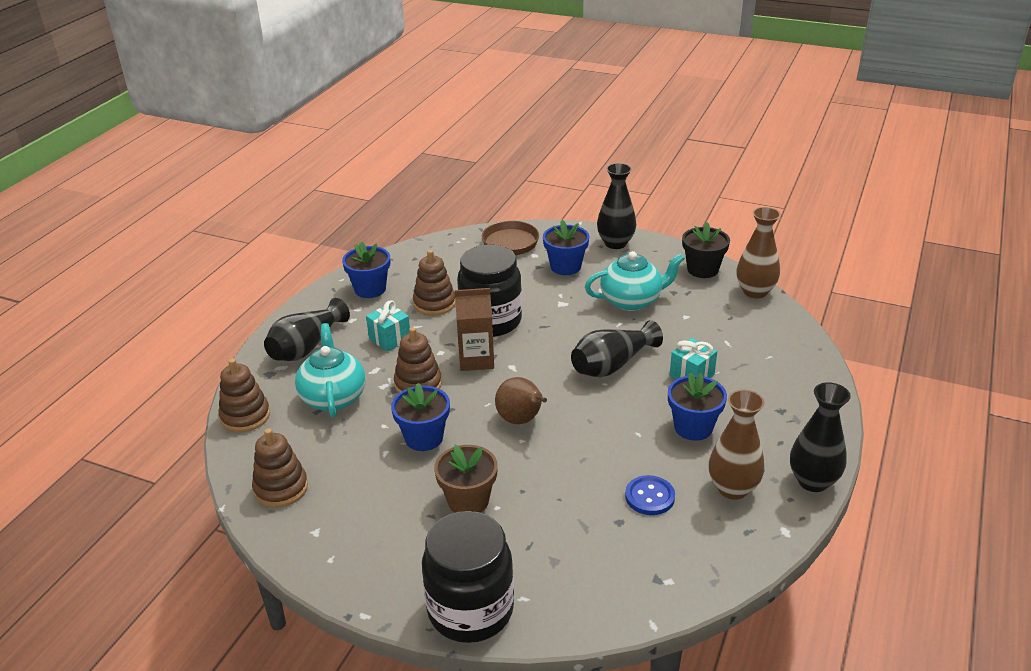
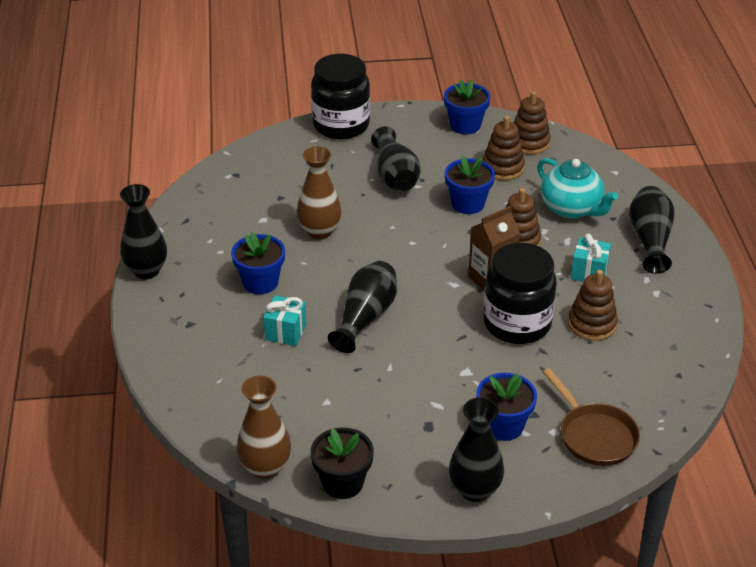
camera: 150 degrees right, 5 degrees up
(245, 416) = (618, 174): brown stacking toy -> brown stacking toy (503, 168)
(370, 289) = (673, 318): blue flower pot -> blue flower pot (465, 125)
(468, 501) = (395, 176): brown flower pot -> black vase
(521, 420) = (405, 241): brown pear -> none
(632, 301) = (395, 402): turquoise teapot -> none
(649, 497) = (267, 219): blue button -> none
(733, 488) = (208, 245): brown vase -> brown vase (319, 231)

